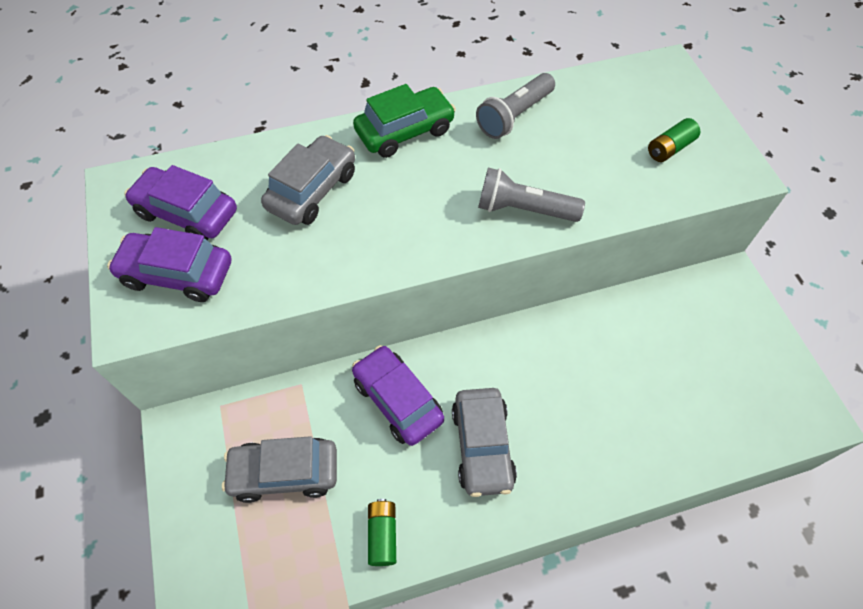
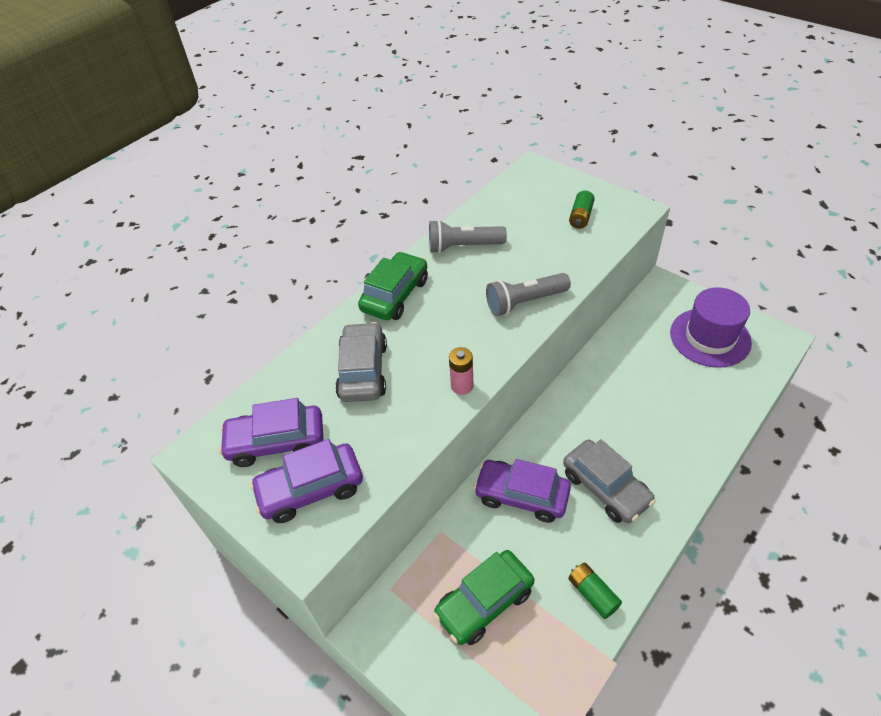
camera: 30 degrees left, 10 degrees down
(284, 473) = (484, 602): grey car -> green car
(386, 259) = (462, 386): none -> pink battery
(514, 116) = (463, 246): grey flashlight -> grey flashlight turned 75 degrees clockwise
(734, 365) = (710, 337): none -> purple hat

